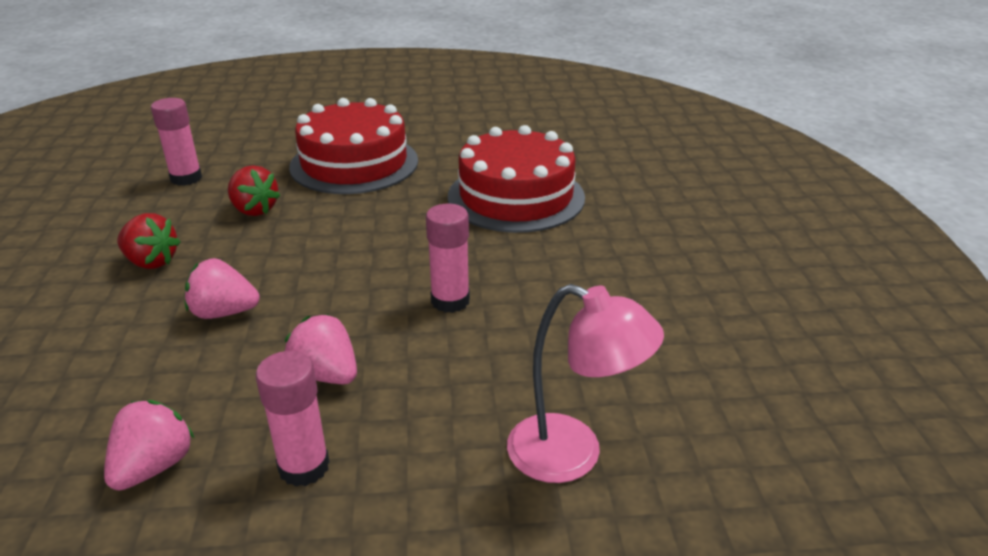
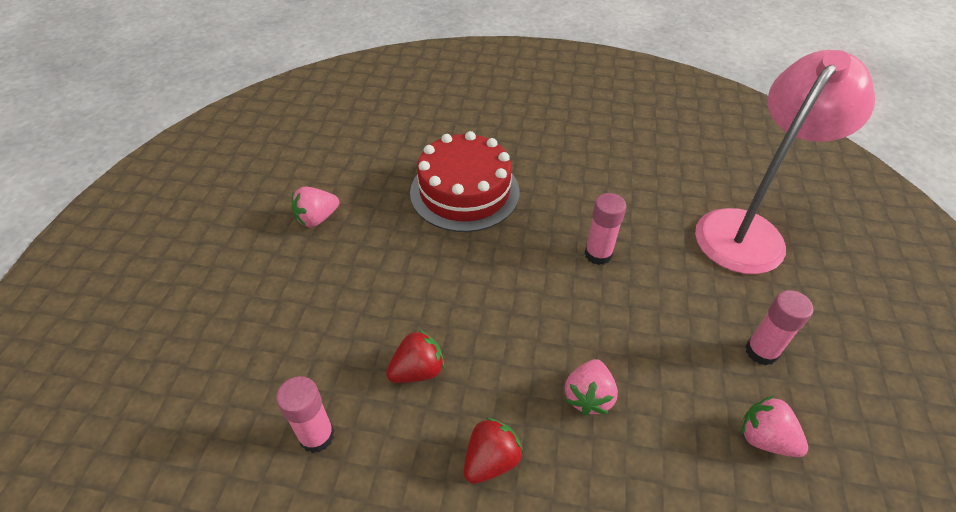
camera: 75 degrees left, 15 degrees up
(326, 374) = (673, 333): pink strawberry -> pink strawberry (317, 218)
(354, 163) = (355, 284): red cake -> none
(573, 455) = (747, 230): pink lamp -> pink lamp, size x1.71

